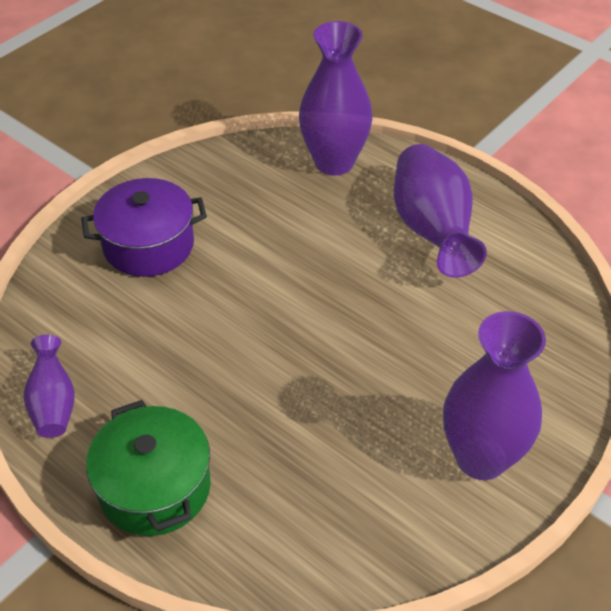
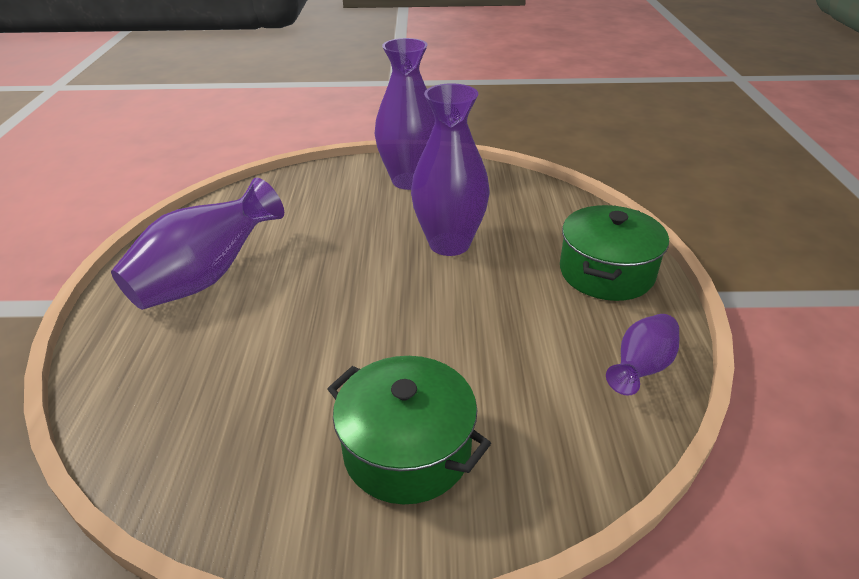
camera: 130 degrees left, 10 degrees down
(148, 245) = (407, 450): purple pot -> green pot
(334, 162) = (134, 388): purple vase -> purple vase (449, 244)

